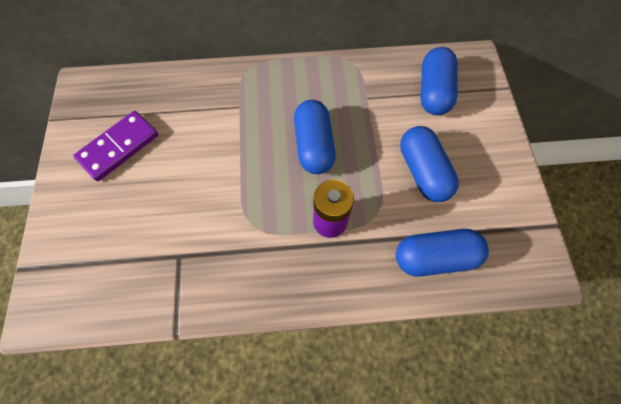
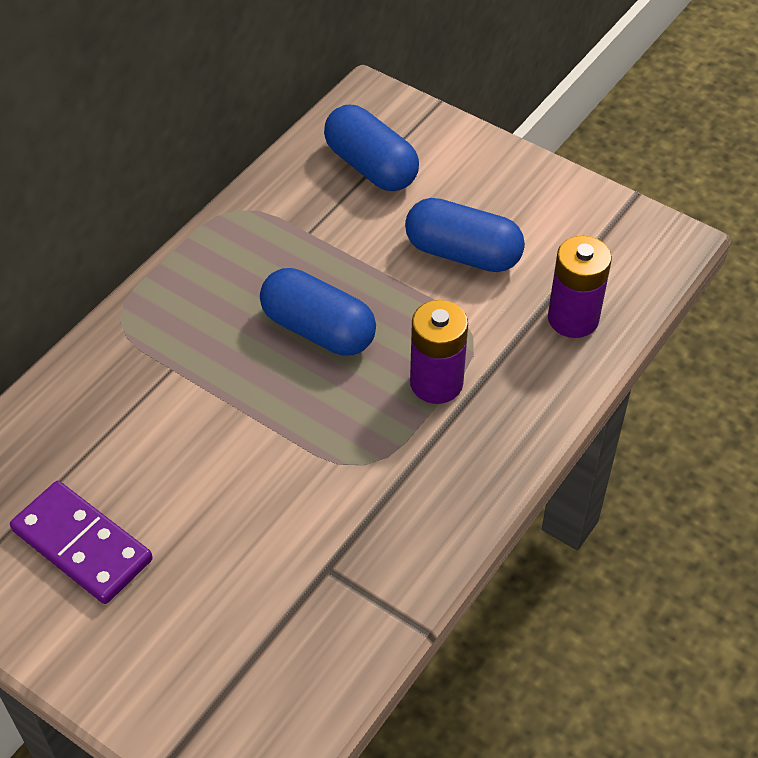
camera: 50 degrees left, 15 degrees down
(119, 147) = (82, 545): purple domino -> purple domino turned 45 degrees counterclockwise
(435, 257) = (573, 318): blue capsule -> purple battery

